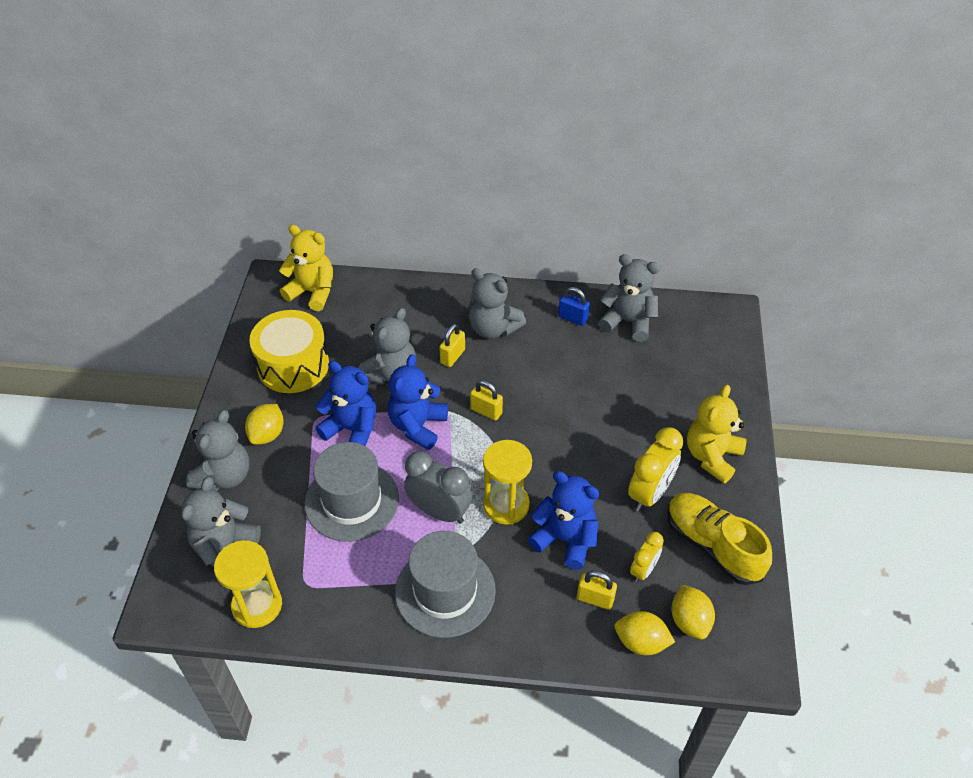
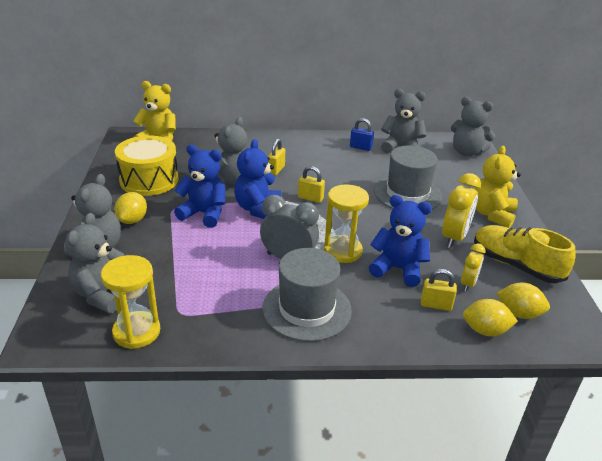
camera: 10 degrees left, 15 degrees down
(352, 501) = (212, 256): grey hat -> grey hat (407, 194)
(493, 328) = (303, 154): grey teddy bear -> grey teddy bear (467, 152)
(689, 621) = (519, 313): yellow lemon -> yellow lemon turned 45 degrees counterclockwise

